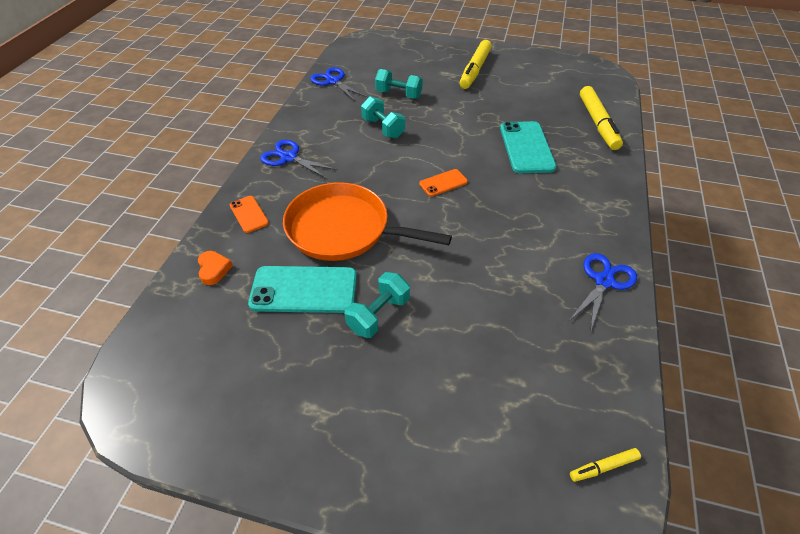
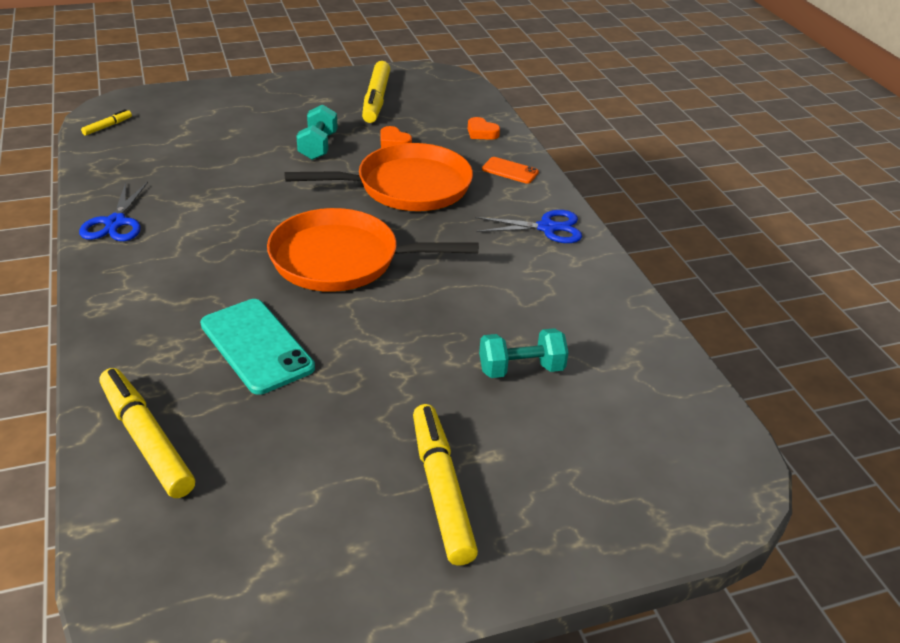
camera: 145 degrees right, 10 degrees down
(252, 378) = (376, 99): none -> yellow marker
(304, 290) = (394, 142): turquoise phone -> orange heart
(333, 81) = (647, 354): blue scissors -> none
(383, 128) = (482, 303): turquoise dumbbell -> none
(443, 183) = (341, 259): orange phone -> orange pan

